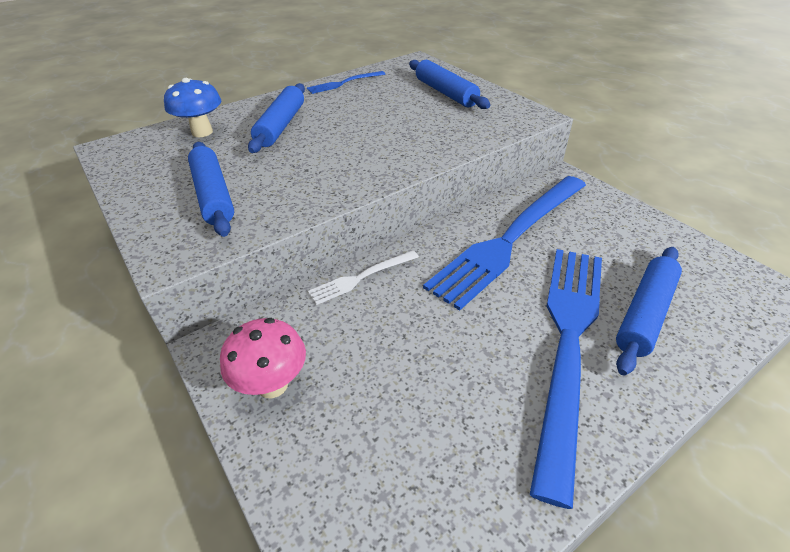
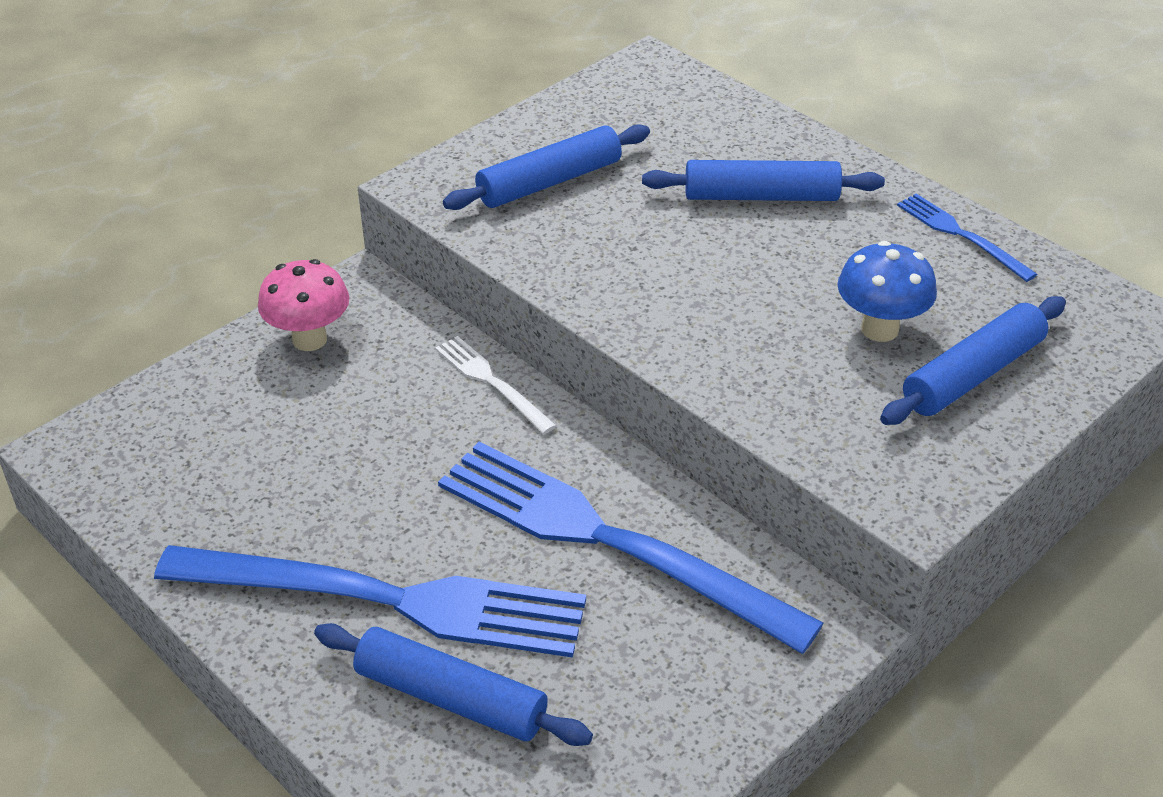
camera: 80 degrees right, 0 degrees up
(202, 132) = (715, 127): blue mushroom -> blue mushroom (879, 329)

